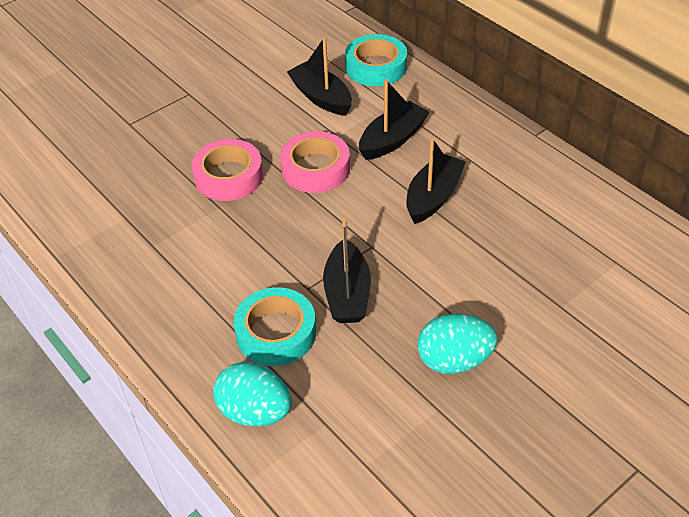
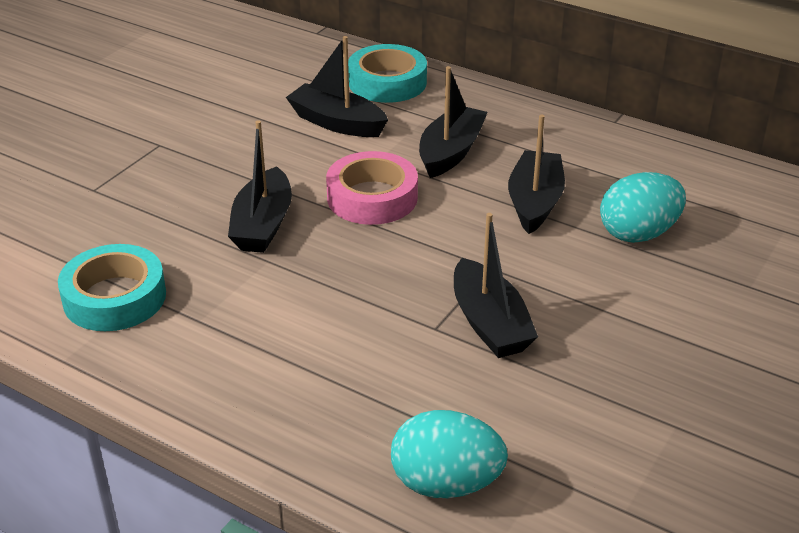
camera: 20 degrees left, 10 degrees down
(228, 176) = (263, 225): pink tape -> black boat
(276, 333) = (422, 386): turquoise tape -> turquoise tape (115, 297)
(454, 360) = (663, 368): turquoise egg -> turquoise egg (638, 233)

